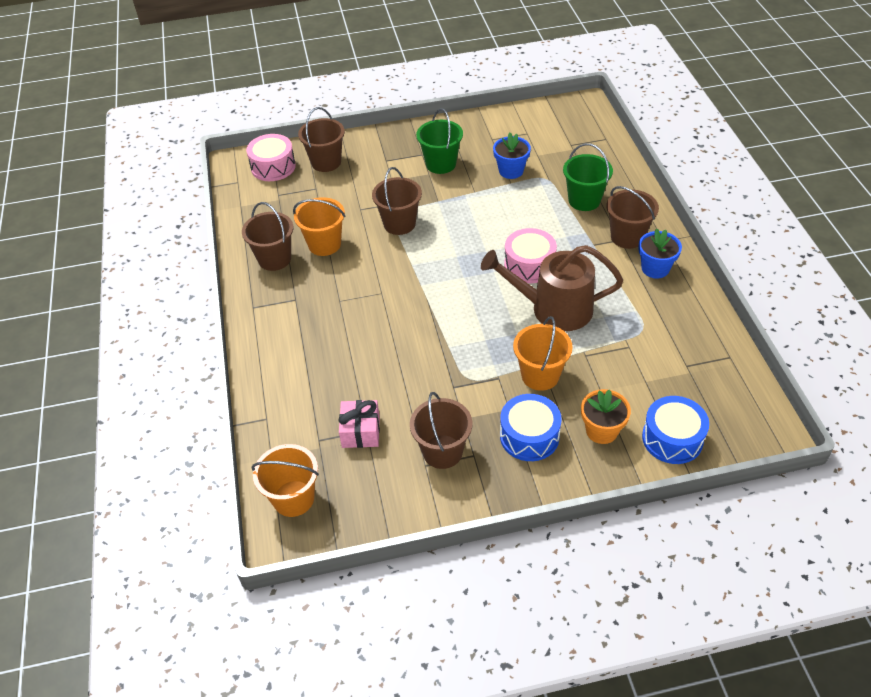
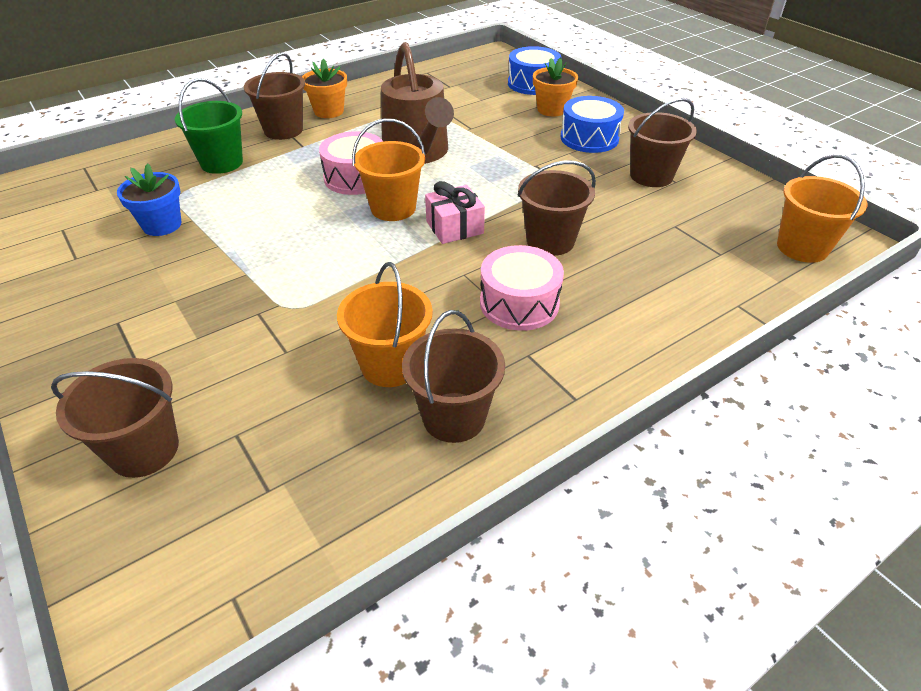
camera: 115 degrees left, 5 degrees down
(273, 167) = (165, 545): pink drum -> pink drum (519, 303)
(361, 431) = (680, 229): pink gift -> pink gift (454, 227)
(399, 224) = (311, 297): brown bucket -> brown bucket (550, 241)
(441, 164) = (146, 294): green bucket -> none
(540, 375) = (514, 145): orange bucket -> orange bucket (393, 208)
(655, 268) = (329, 111): blue flower pot -> orange flower pot

